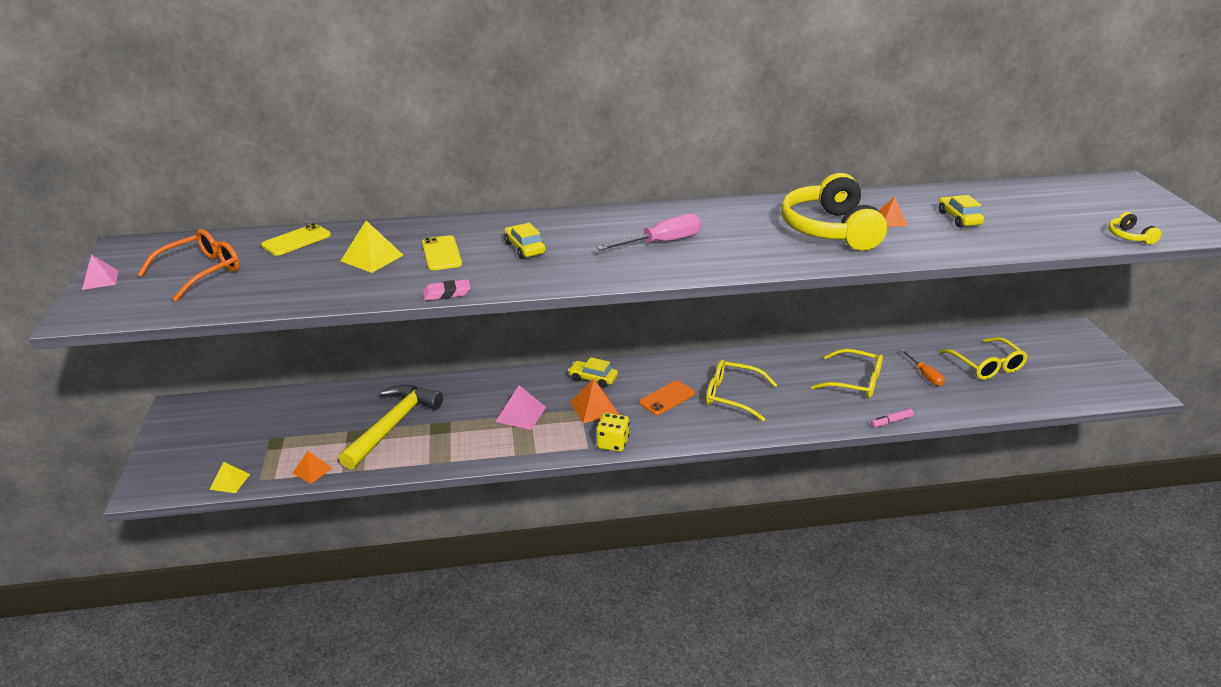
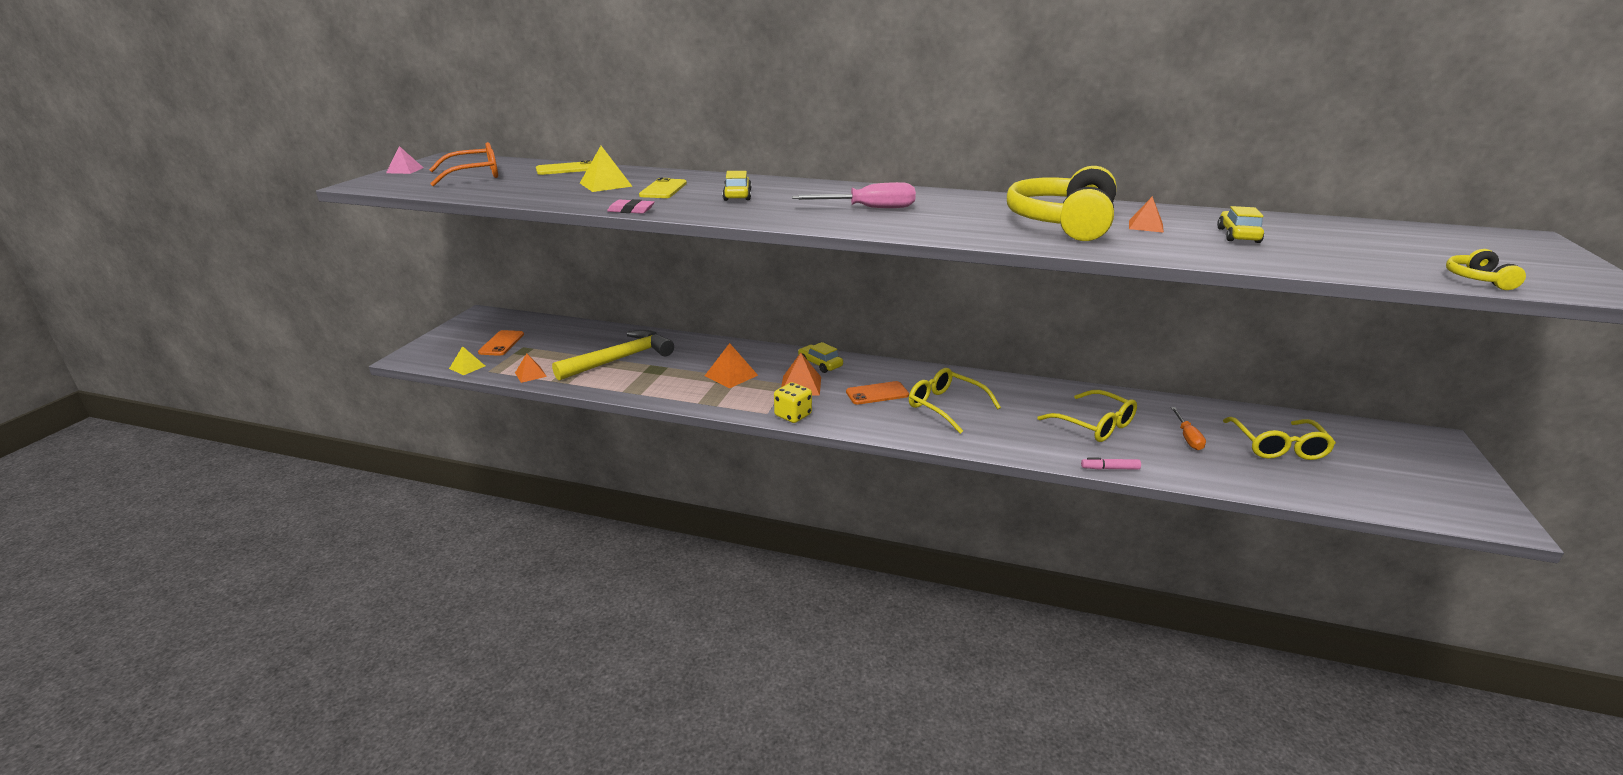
camera: 25 degrees right, 5 degrees down
(240, 440) = (501, 343): none -> orange phone
(520, 414) = (731, 375): pink pyramid -> orange pyramid

